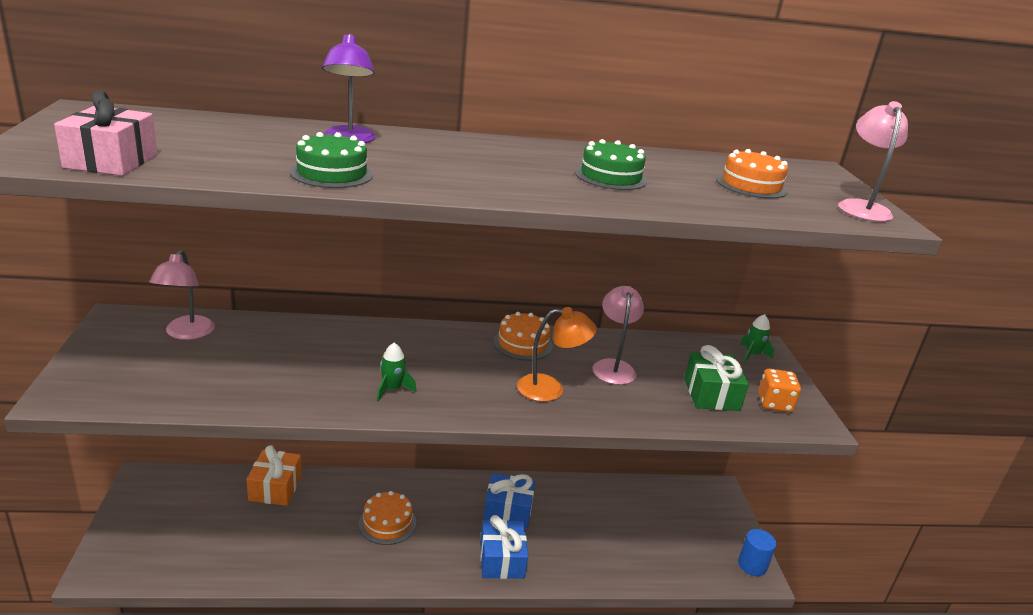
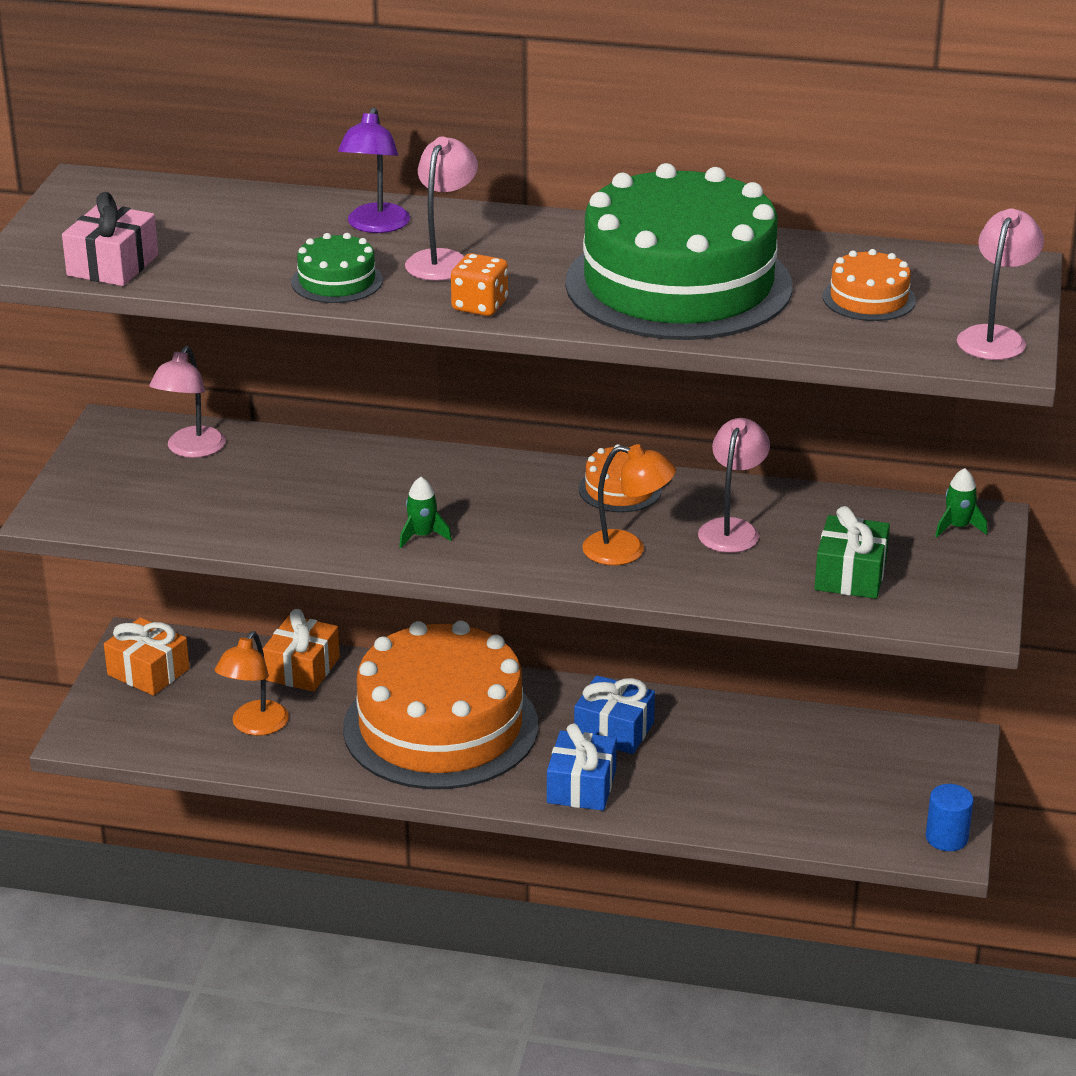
camera: 20 degrees right, 5 degrees up
(154, 504) = (148, 672): none -> orange gift
(245, 541) = (254, 726): none -> orange lamp
(387, 523) = (440, 727): orange cake -> orange cake, size x2.47
(415, 160) = (442, 260): none -> pink lamp
(611, 176) = (678, 284): green cake -> green cake, size x2.47
(774, 403) = (936, 594): orange dice -> orange dice (480, 306)

